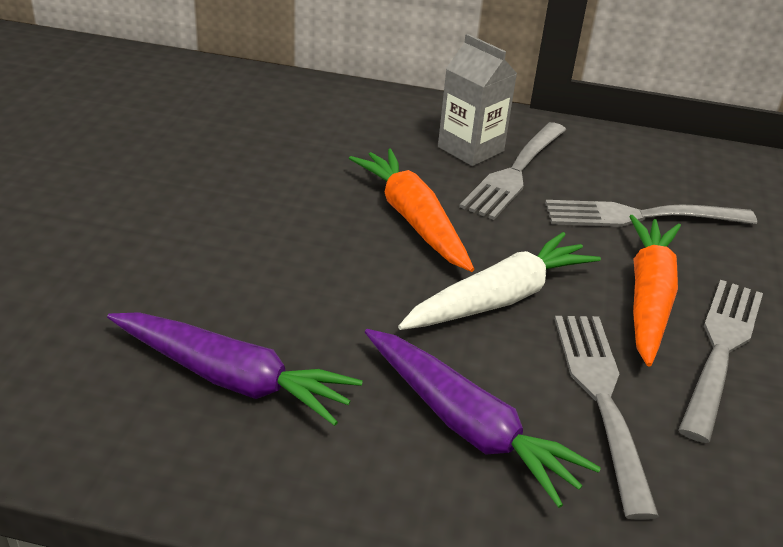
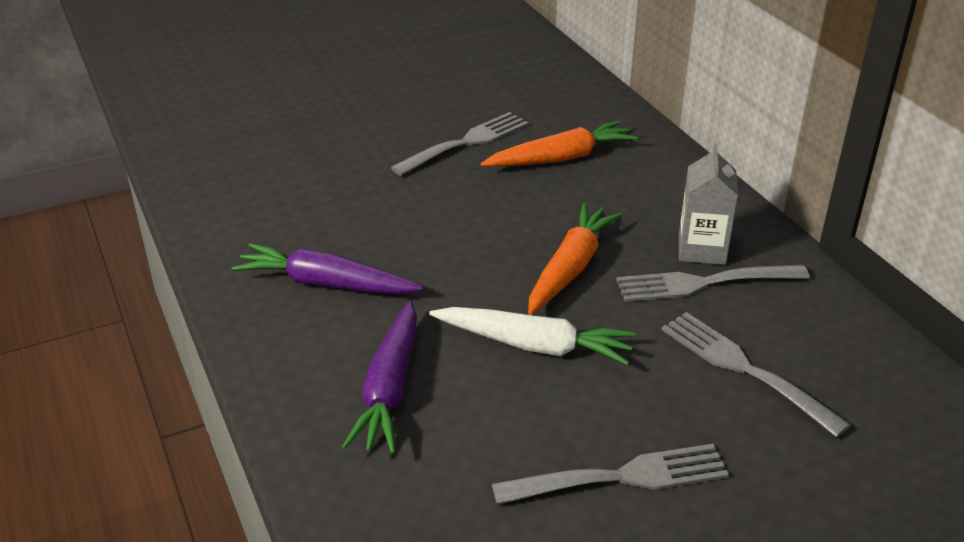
camera: 55 degrees right, 0 degrees up
(232, 379) = (326, 283): purple carrot -> purple carrot turned 120 degrees clockwise
(602, 399) = (485, 436): grey fork -> grey fork (465, 143)
(648, 297) = (636, 415): orange carrot -> orange carrot (561, 158)

